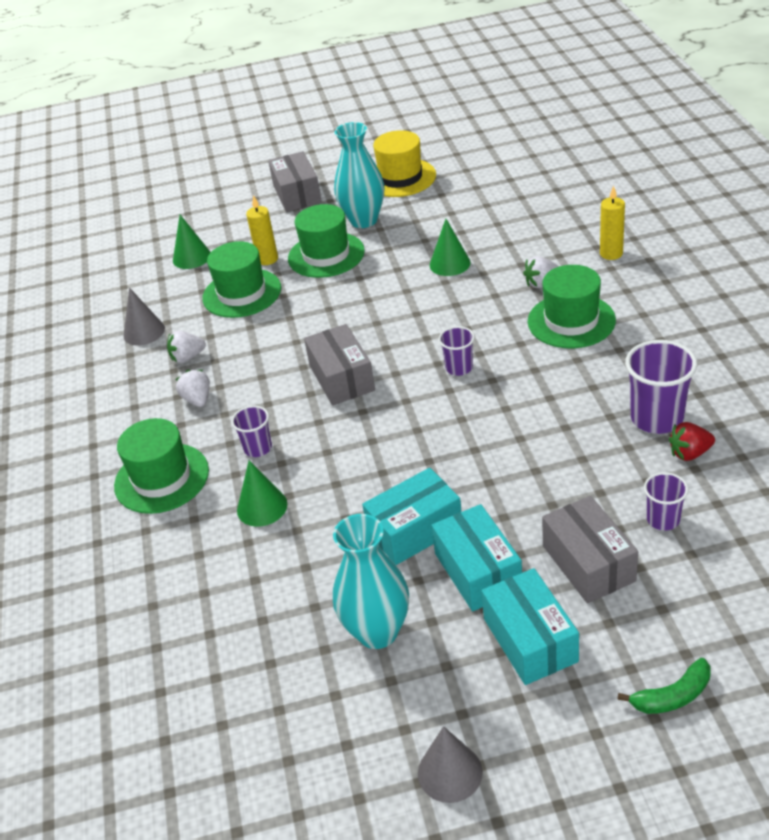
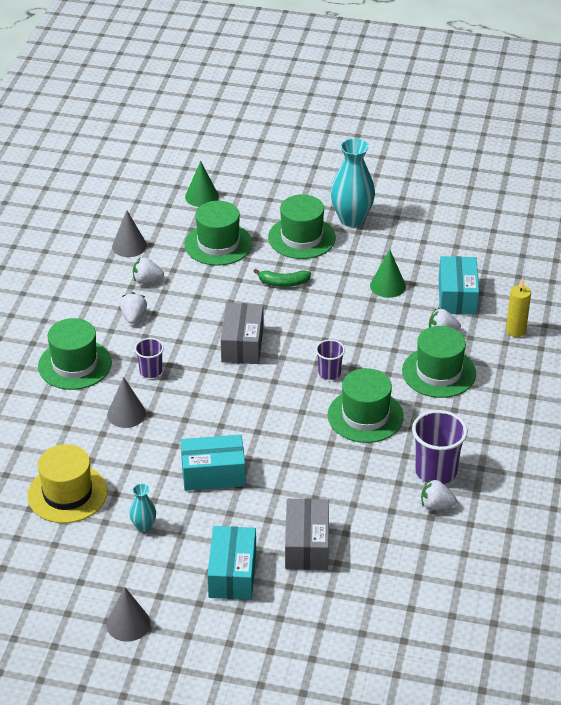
camera: 20 degrees right, 0 degrees up
(262, 507) = (126, 414): green cone -> grey cone
(267, 259) = (256, 222): yellow candle -> none
(297, 194) = (317, 172): grey box -> none
(377, 631) = (143, 526): turquoise vase -> turquoise vase, size x0.50
(400, 178) = (408, 192): yellow hat -> yellow hat (67, 493)
(478, 571) = (233, 518): turquoise box -> turquoise box (457, 296)
(533, 394) = (365, 416): none -> green hat
(663, 519) = (379, 540): purple cup -> none
(672, 696) = (291, 644): green banana -> green banana (283, 283)
(689, 453) = (436, 505): red strawberry -> white strawberry

